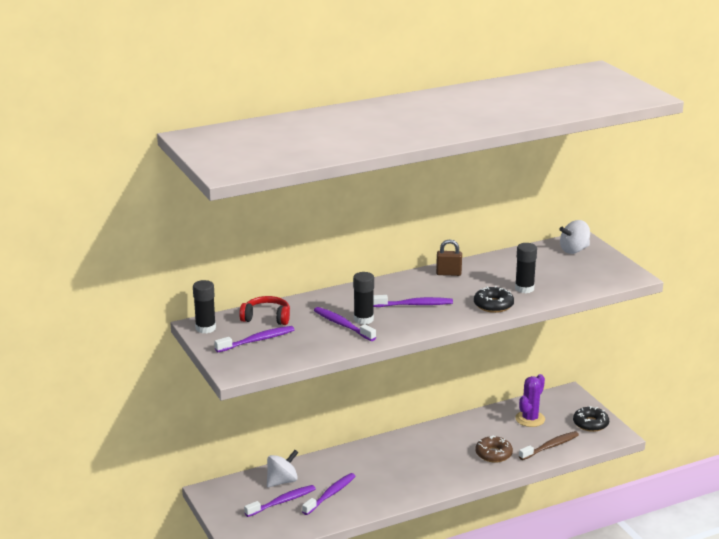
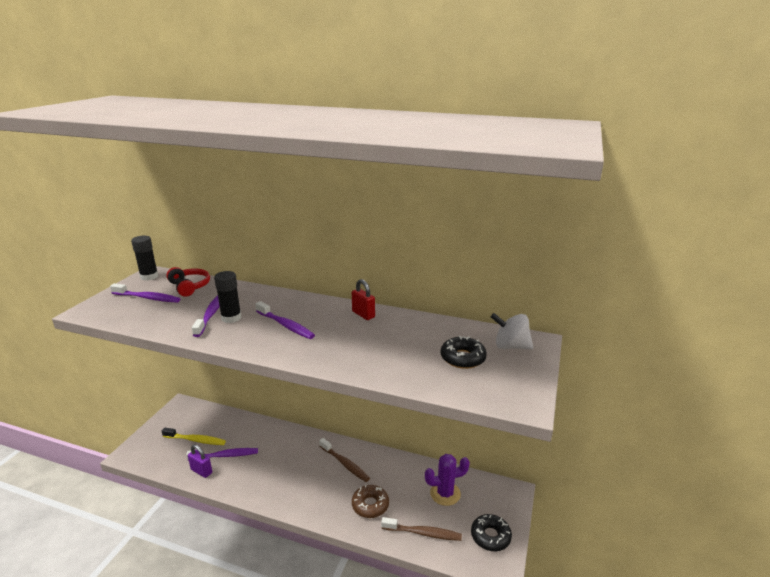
camera: 45 degrees right, 0 degrees up
(282, 481) = (221, 425): white spinning top -> none
(282, 502) = (196, 440): purple toothbrush -> yellow toothbrush
(332, 513) = (201, 471): none -> purple padlock
(433, 444) = (345, 464): none -> brown toothbrush
(448, 273) = (363, 314): brown padlock -> red padlock
(493, 305) = (337, 358): black donut -> black donut (462, 358)
(524, 288) = (393, 358): black glue stick -> none

